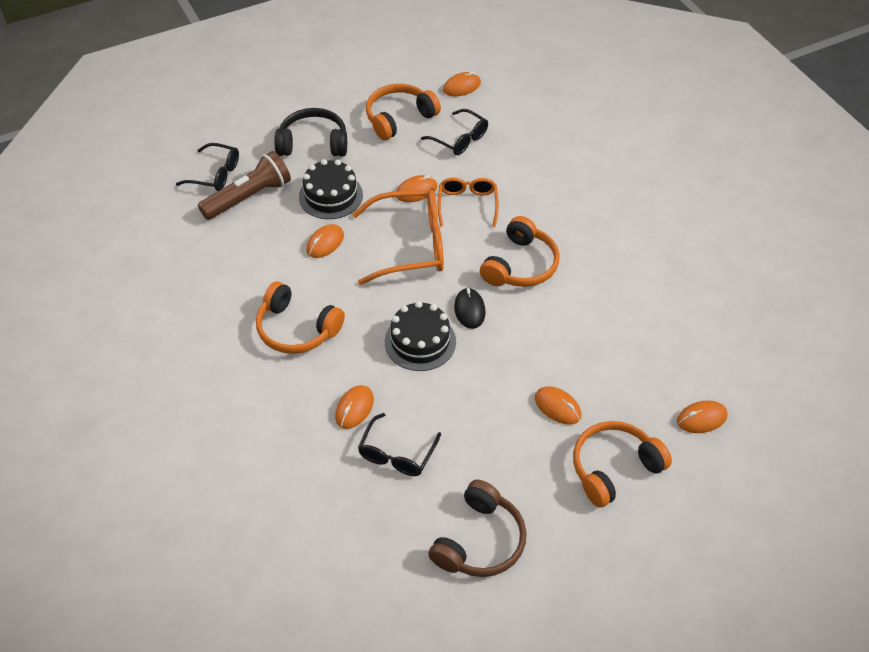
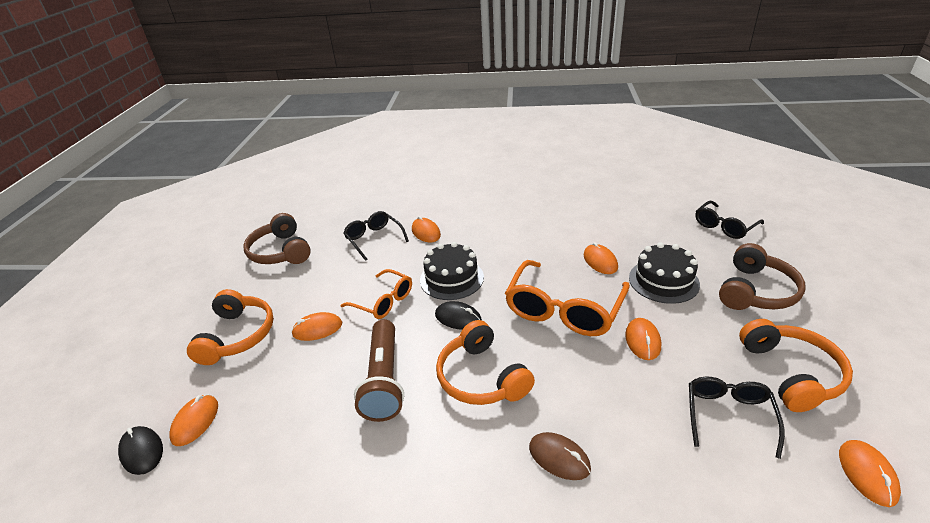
camera: 125 degrees right, 15 degrees down
(249, 197) = (684, 236): brown flashlight -> brown flashlight (384, 380)
(297, 329) = (516, 226): orange headphones -> none
(313, 143) = (755, 291): black headphones -> brown headphones
(459, 139) = (729, 416): black glasses -> black glasses turned 120 degrees clockwise
(467, 205) = (598, 373): orange glasses -> orange glasses (383, 301)
(552, 202) = (559, 458): none -> brown mouse
(748, 431) = (142, 451): none -> black mouse

